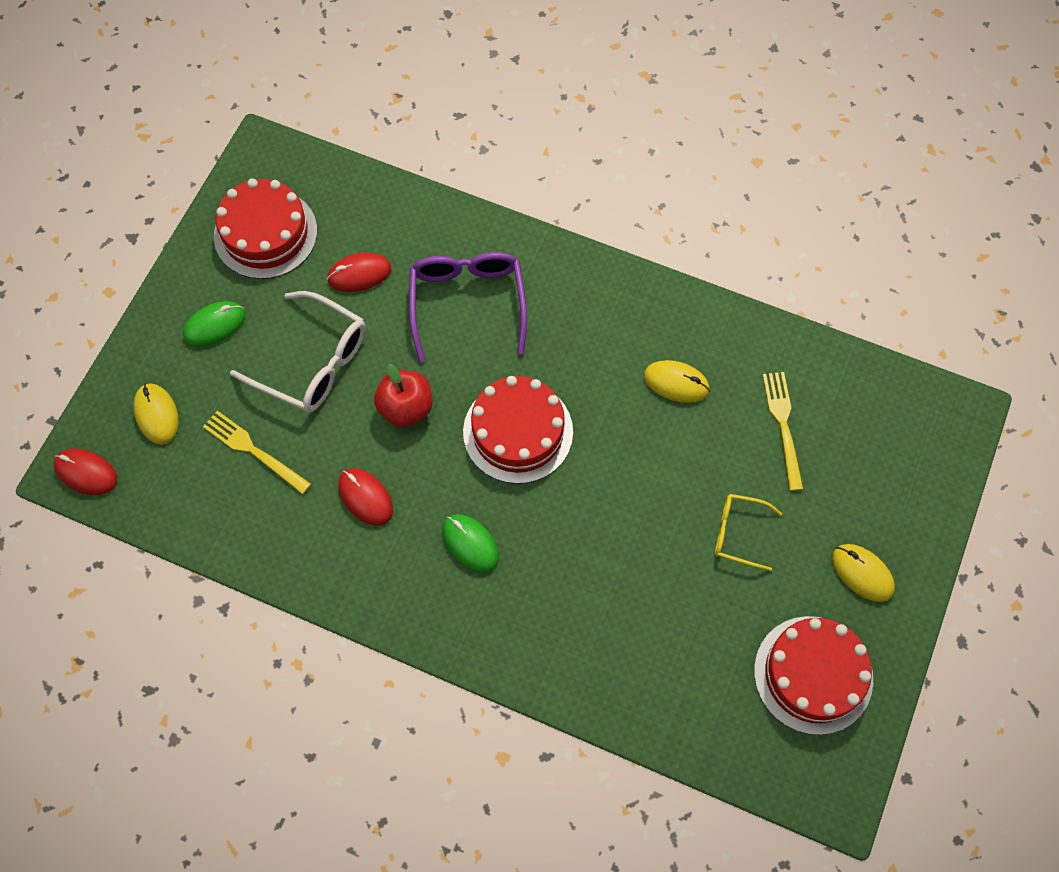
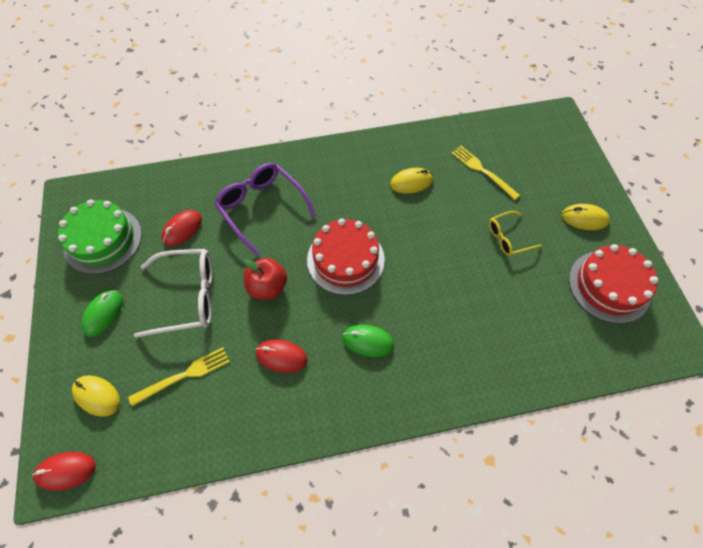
camera: 35 degrees left, 5 degrees down
(253, 450) = (184, 375): yellow fork -> yellow fork turned 150 degrees clockwise
(265, 233) = (103, 240): red cake -> green cake

